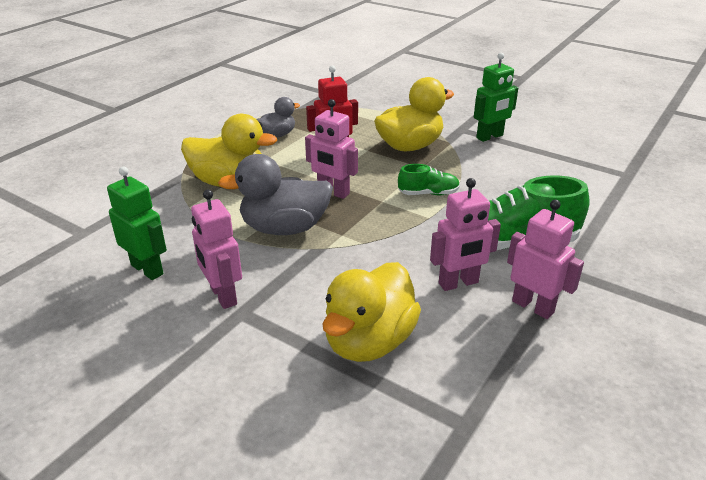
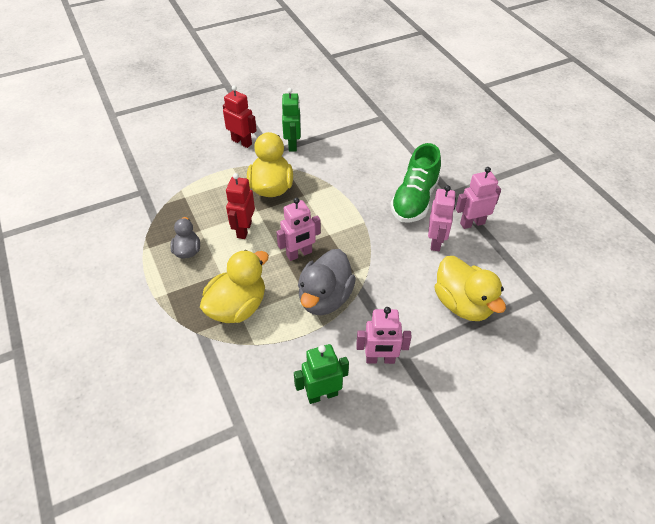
camera: 60 degrees left, 15 degrees up
(428, 193) = (337, 208): green shoe -> none
(453, 111) = (242, 142): none -> red robot

